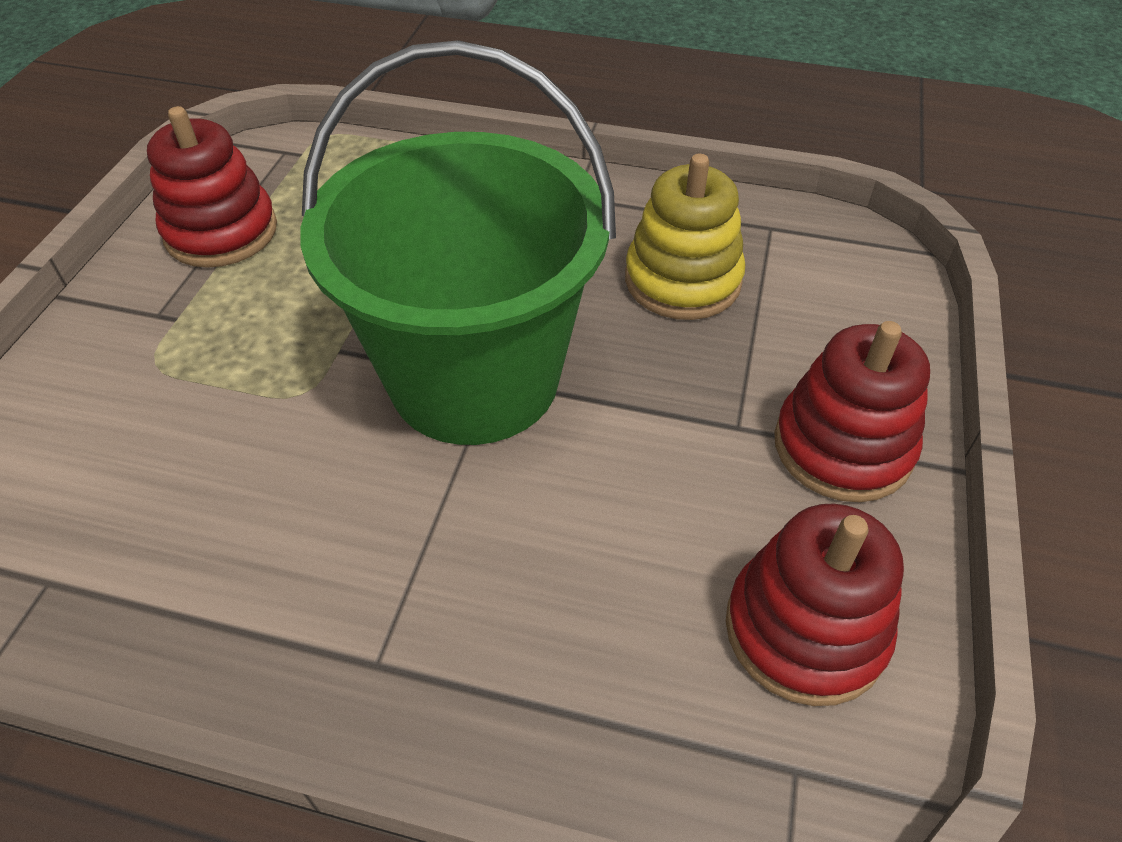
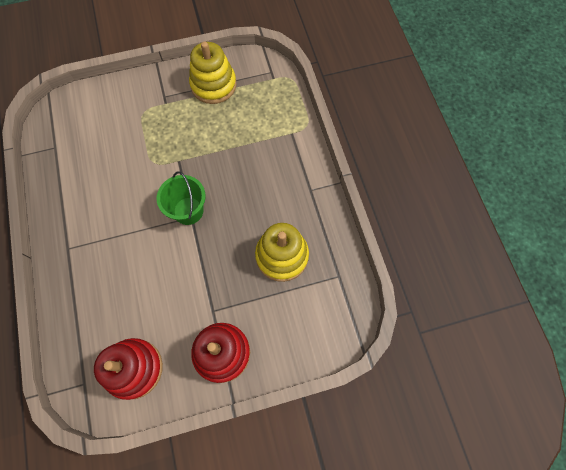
camera: 60 degrees right, 20 degrees up
(221, 232) = (213, 85): red stacking toy -> yellow stacking toy
(474, 378) = (188, 211): green bucket -> green bucket, size x0.45

